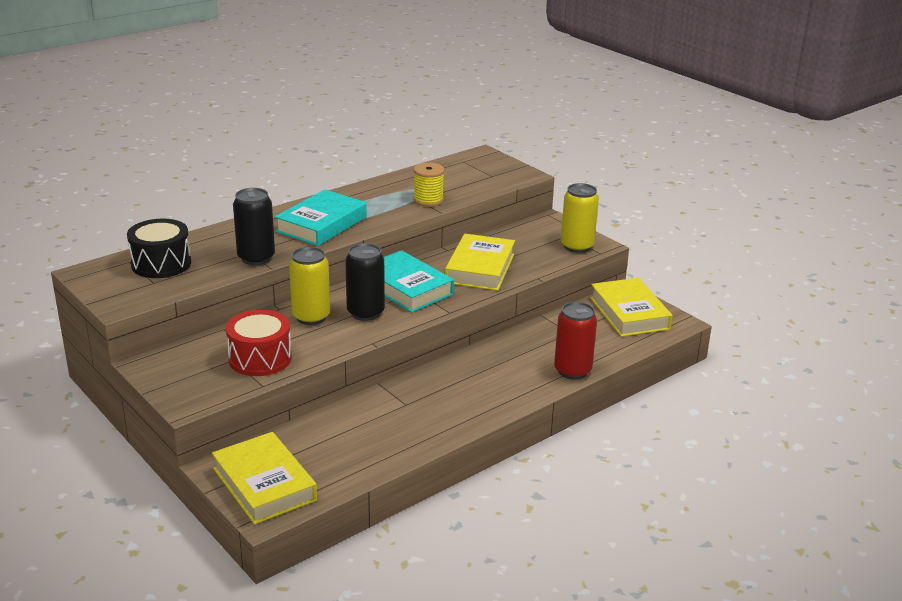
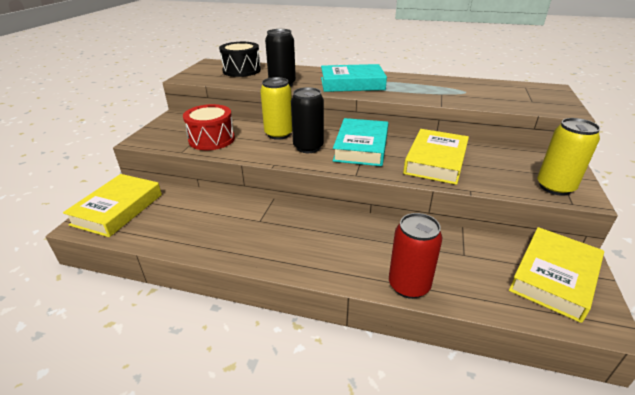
camera: 55 degrees right, 5 degrees up
(428, 200) = (447, 97): yellow spool -> none
(480, 268) = (435, 161): yellow book -> yellow book turned 45 degrees counterclockwise

